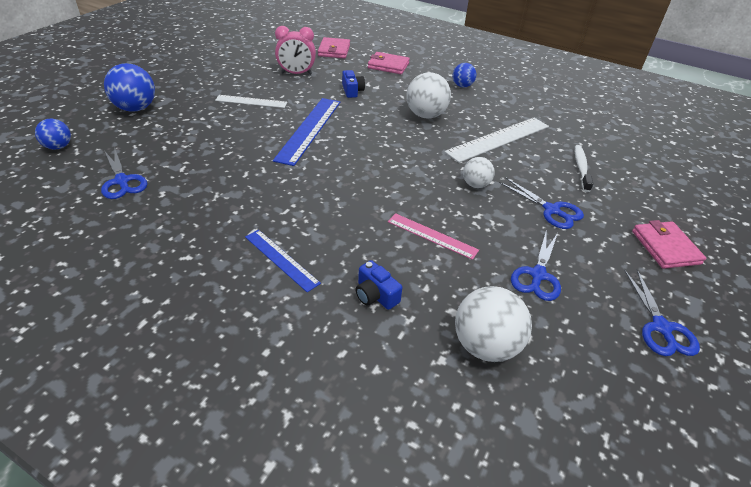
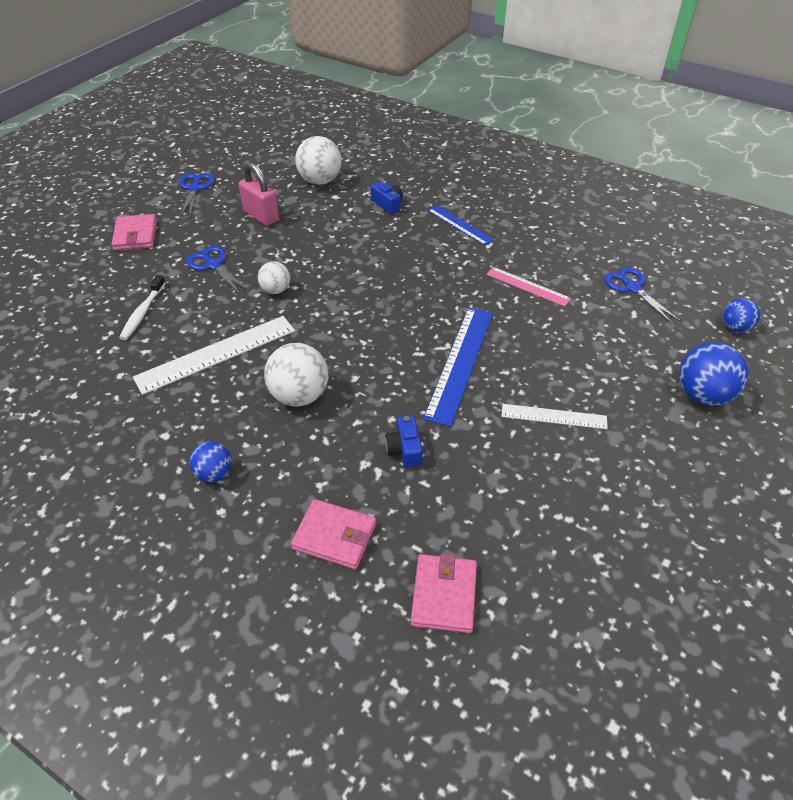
camera: 175 degrees left, 5 degrees up
(296, 73) = (504, 497): pink clock -> none
(432, 236) = (336, 242): pink ruler -> pink ruler (528, 286)
(538, 275) = (261, 216): blue scissors -> pink padlock

